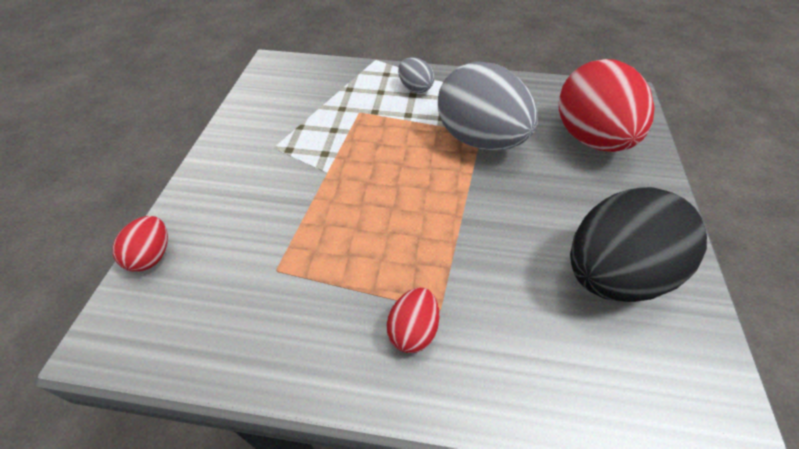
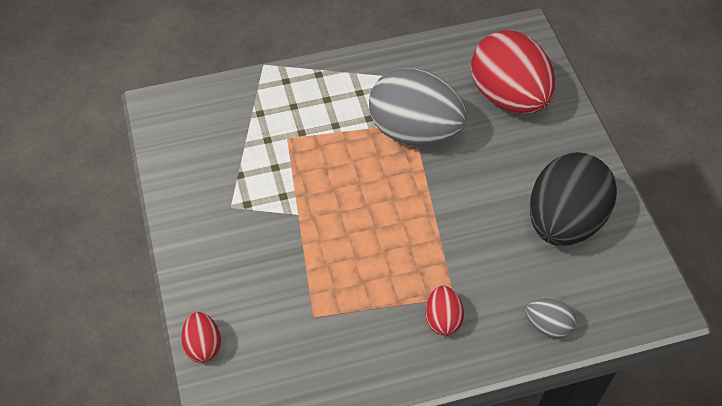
camera: 25 degrees left, 5 degrees up
(415, 88) = (325, 90): grey egg -> grey egg (547, 325)

